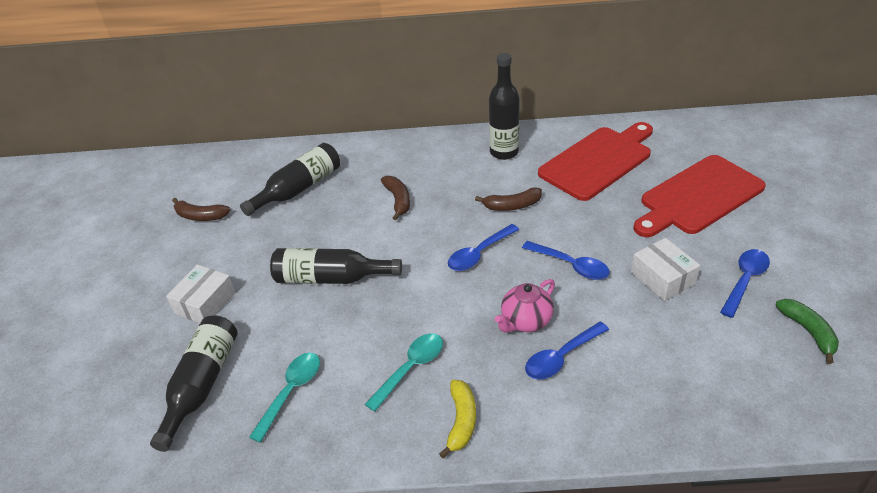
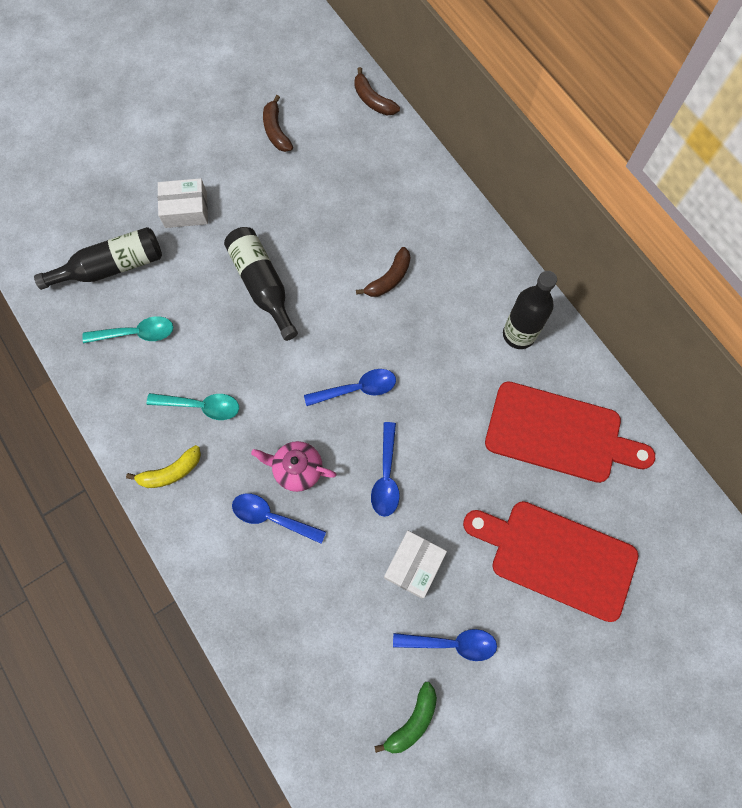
camera: 55 degrees right, 30 degrees up
(299, 189) = (355, 184): black bottle -> none
(479, 254) = (357, 389): blue spoon -> blue spoon turned 150 degrees clockwise
(512, 206) = (439, 384): brown banana -> brown banana (373, 100)

